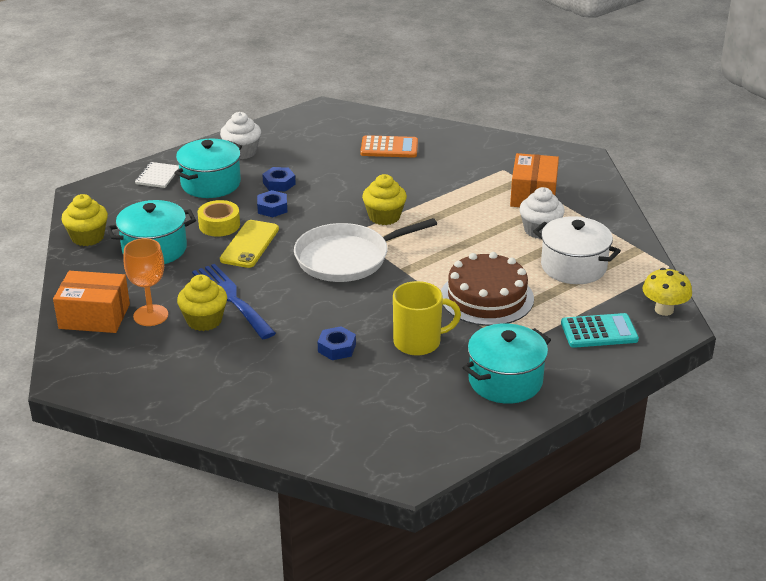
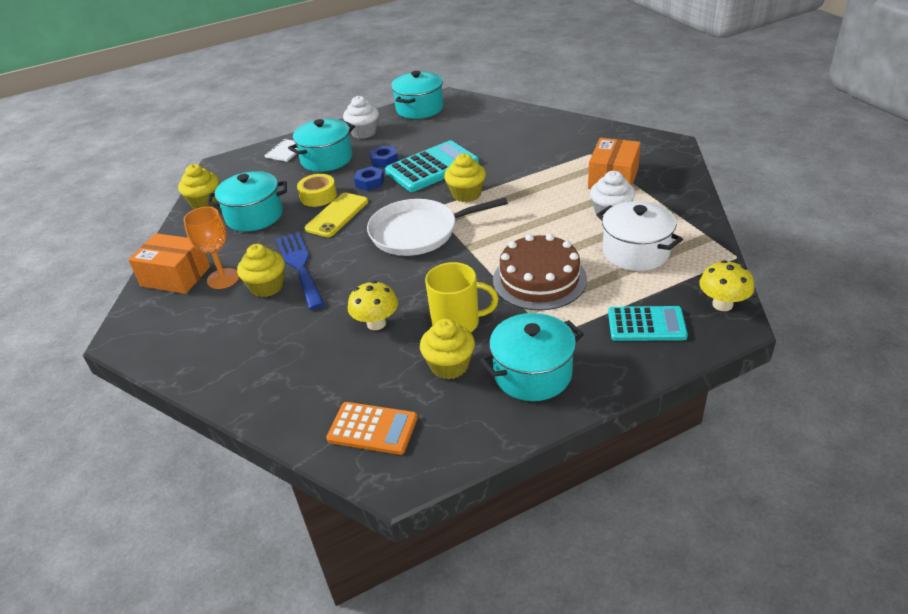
camera: 15 degrees right, 5 degrees up
(297, 123) = (419, 108): none -> turquoise pot
(336, 189) = (432, 167): none -> turquoise calculator
(337, 348) = (376, 323): blue nut -> yellow mushroom
(389, 148) = (492, 131): orange calculator -> orange calculator (372, 429)
(424, 380) = (449, 365): none -> yellow cupcake

